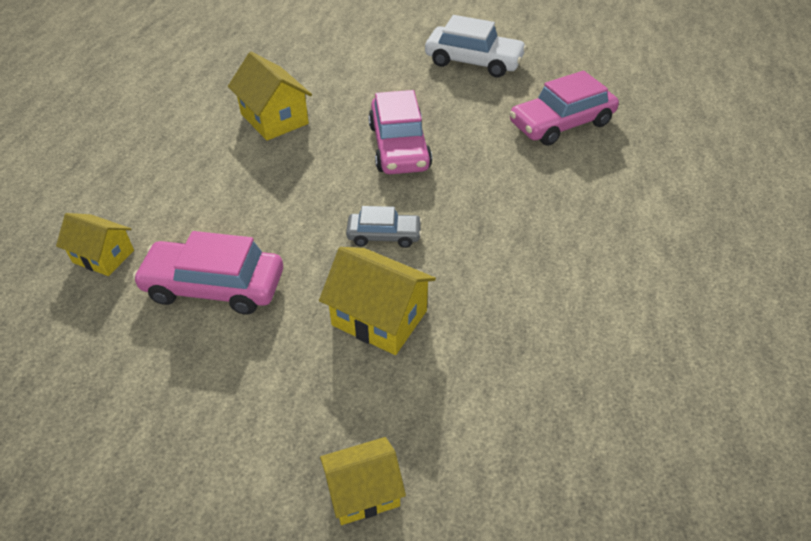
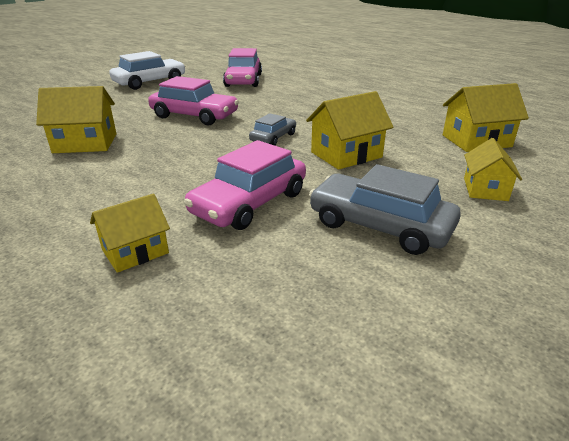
camera: 60 degrees left, 15 degrees down
(216, 405) = (380, 225): none -> grey car
(537, 451) = (476, 141): none -> yellow house

